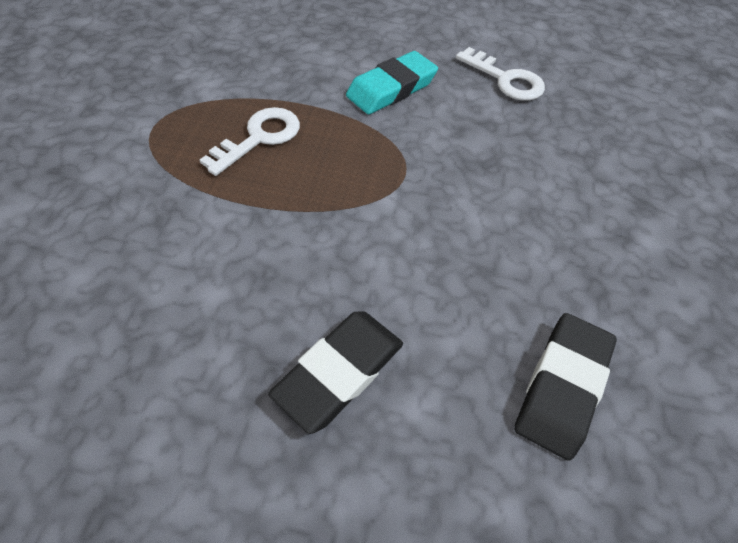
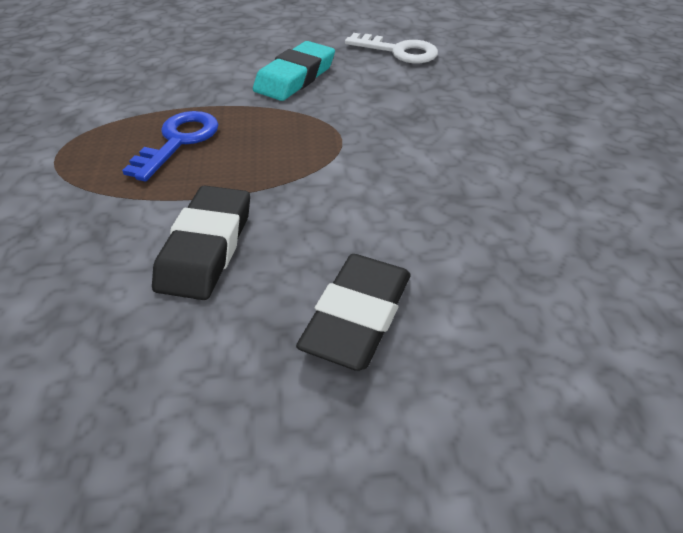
camera: 15 degrees left, 10 degrees down
(259, 138) = (179, 141): white key -> blue key
(562, 387) = (576, 269): black eraser -> black eraser (206, 247)

